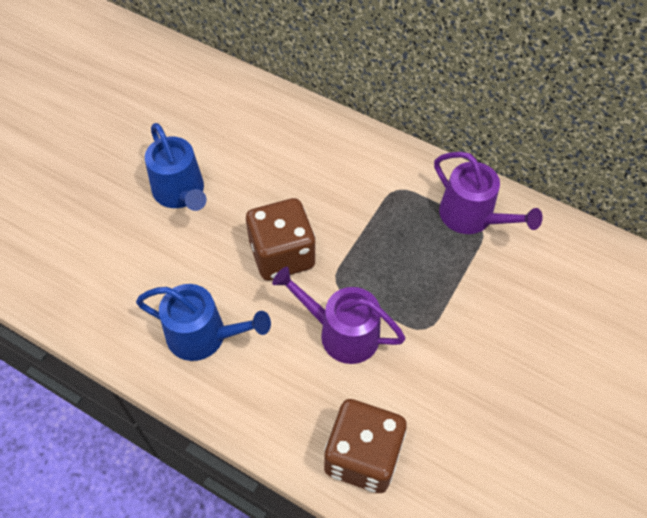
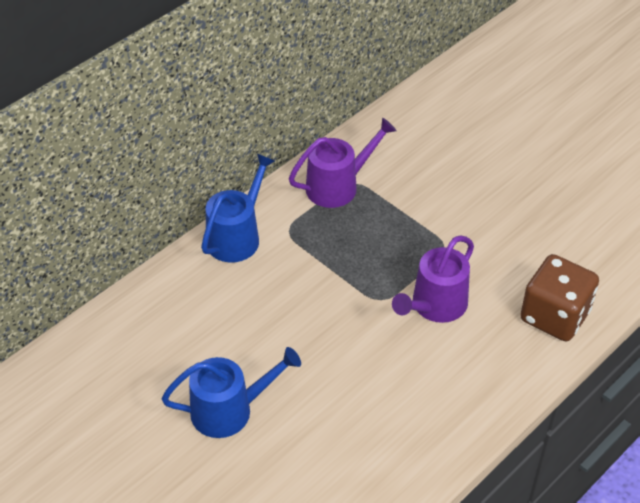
camera: 75 degrees left, 10 degrees down
(203, 335) = (413, 414): blue watering can -> blue watering can (237, 236)
(282, 255) = (337, 335): brown dice -> none

